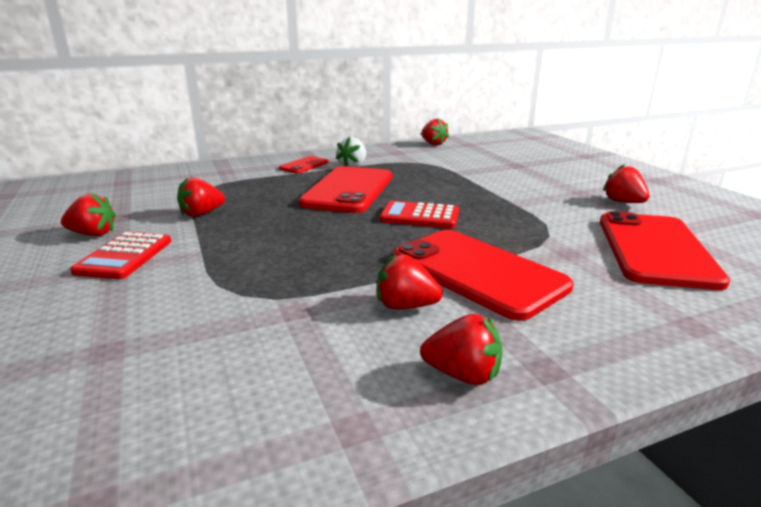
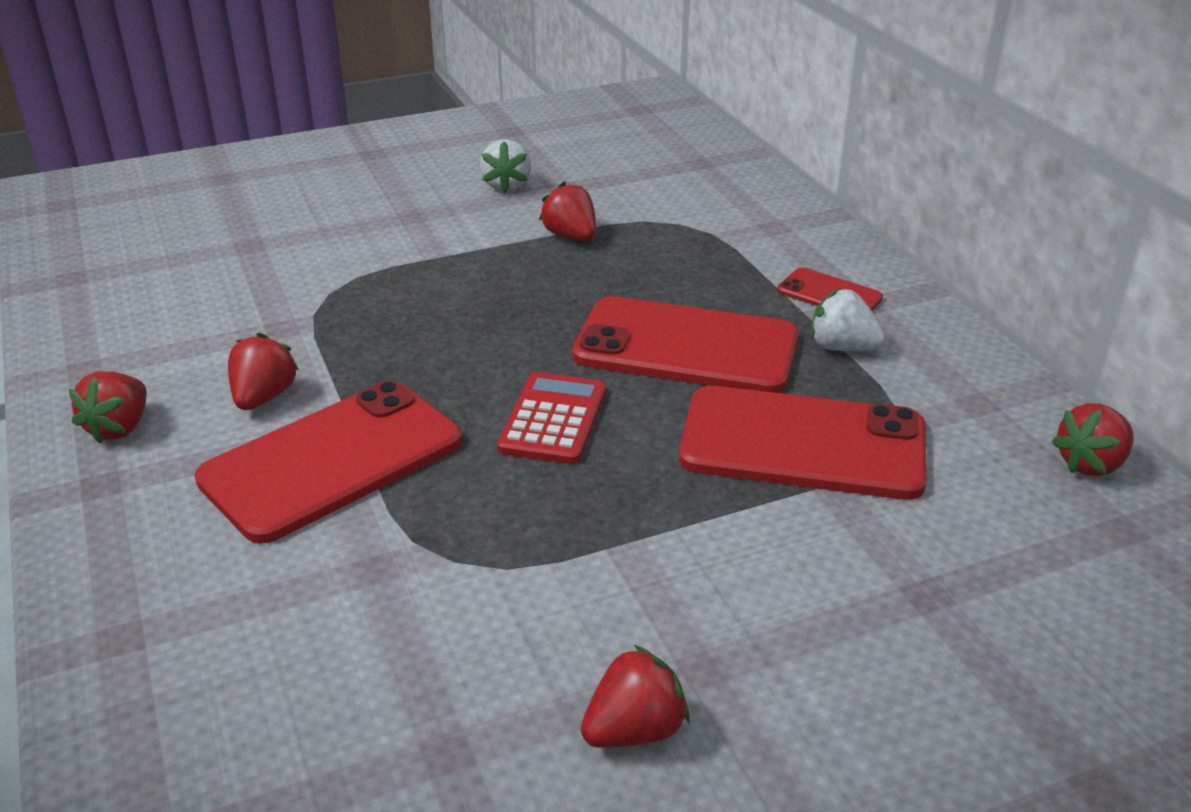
camera: 90 degrees right, 10 degrees up
(93, 234) = (506, 185): red strawberry -> white strawberry
(124, 256) = (440, 214): red calculator -> none
(655, 250) = (363, 689): red phone -> red phone (803, 444)

